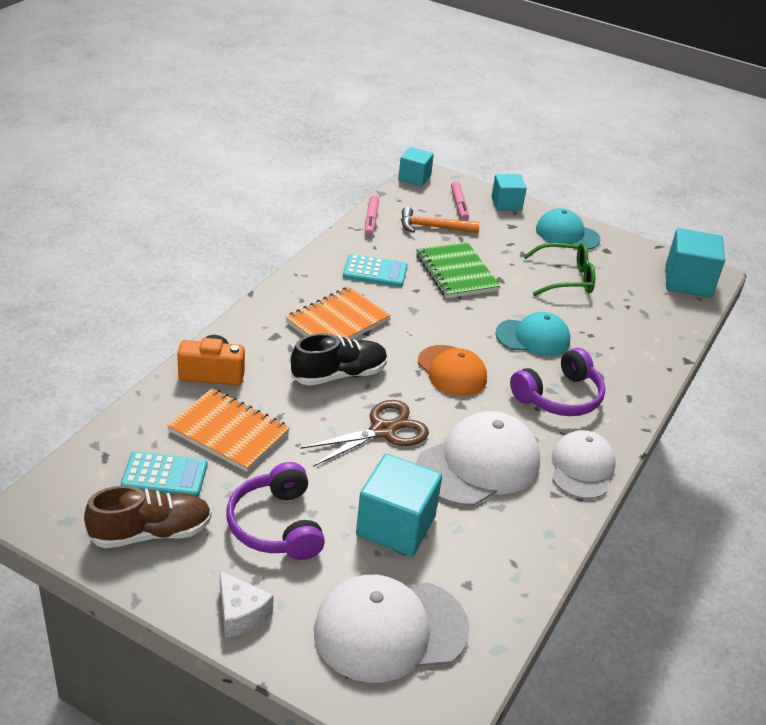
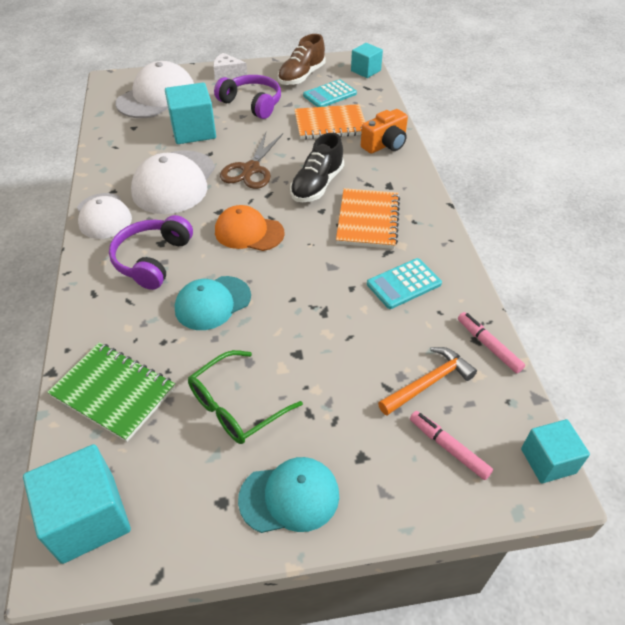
camera: 145 degrees right, 10 degrees up
(456, 272) = (342, 333): green notebook -> green notebook (113, 392)
(506, 204) = (407, 502): turquoise cube -> turquoise cube (365, 71)

